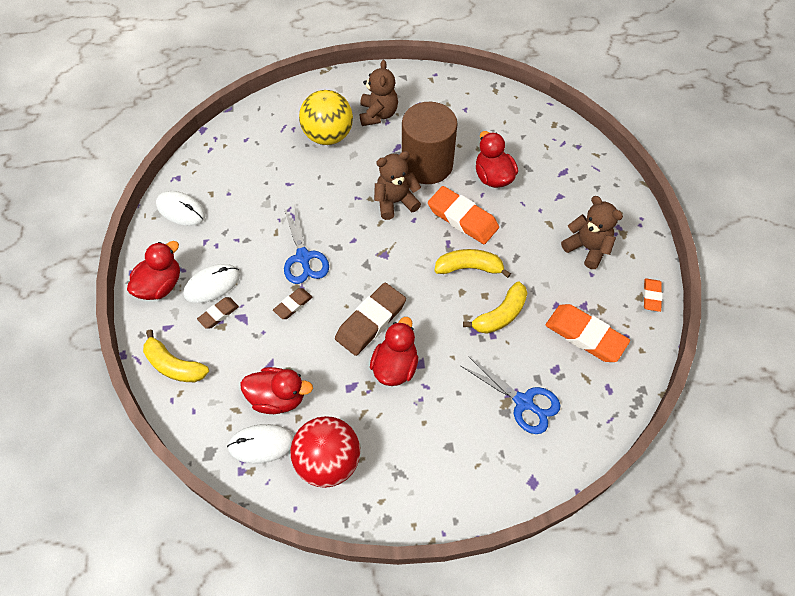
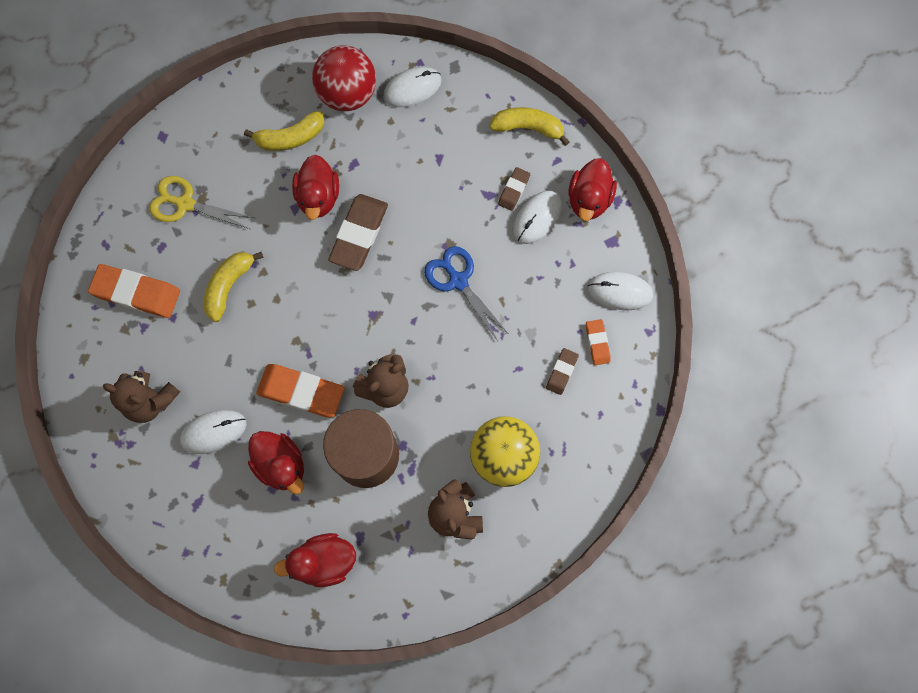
camera: 160 degrees right, 15 degrees up
(278, 398) = (416, 131): red duck -> red duck (324, 561)
(293, 305) = (444, 225): brown eraser -> brown eraser (561, 372)
(469, 267) = (276, 330): yellow banana -> yellow banana (290, 138)
(523, 402) = (185, 204): blue scissors -> yellow scissors
(540, 212) = (213, 432): none -> white mouse
(651, 296) = (72, 363): orange eraser -> orange eraser (597, 343)

